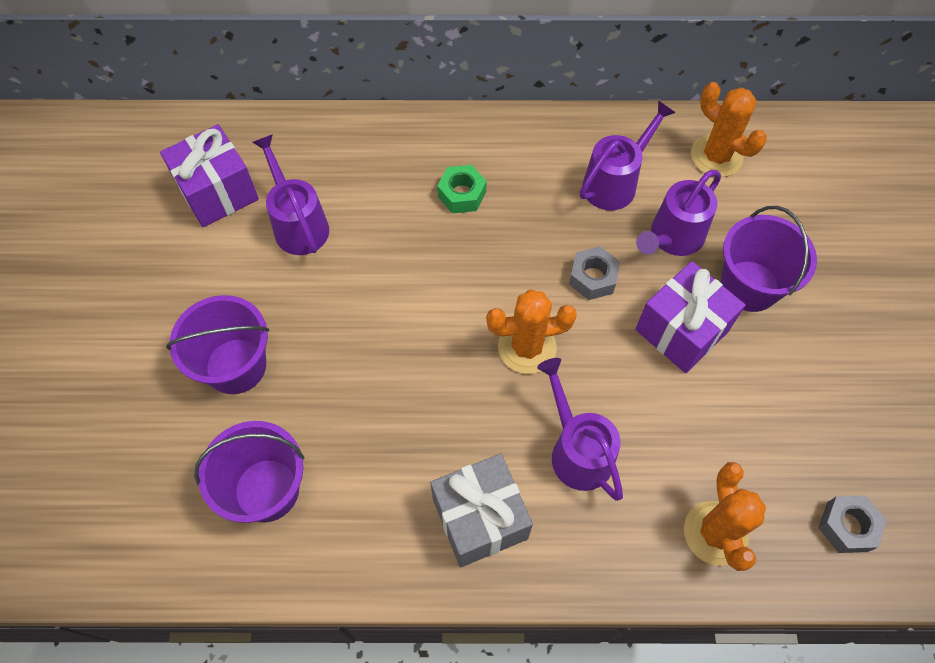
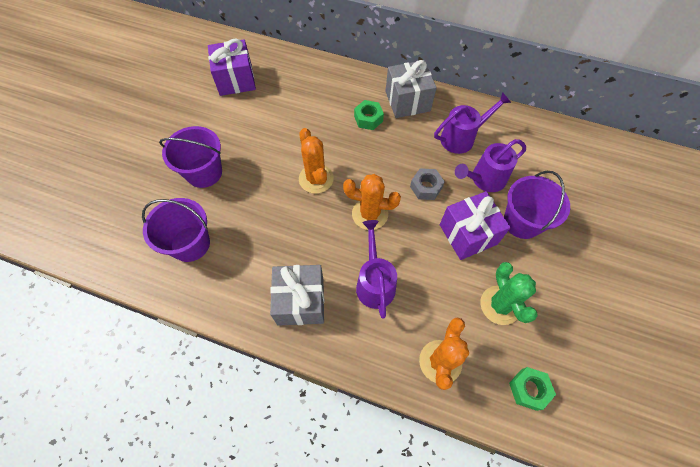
camera: 20 degrees right, 0 degrees up
(298, 223) = (270, 108): purple watering can -> none
(510, 147) = (407, 101): none -> grey gift
(716, 156) = (531, 141): orange cactus -> orange cactus (316, 179)
(765, 421) = (500, 305): none -> green cactus
(847, 526) = (528, 389): grey nut -> green nut

